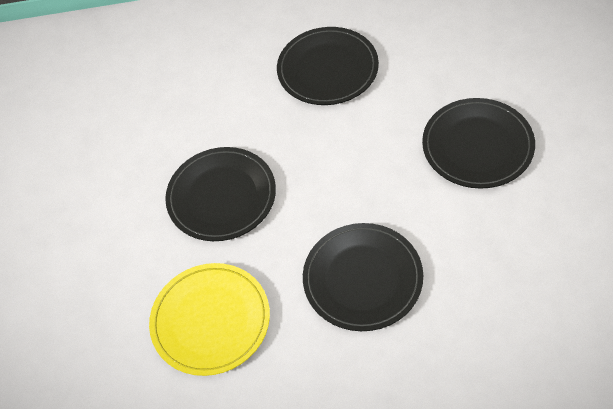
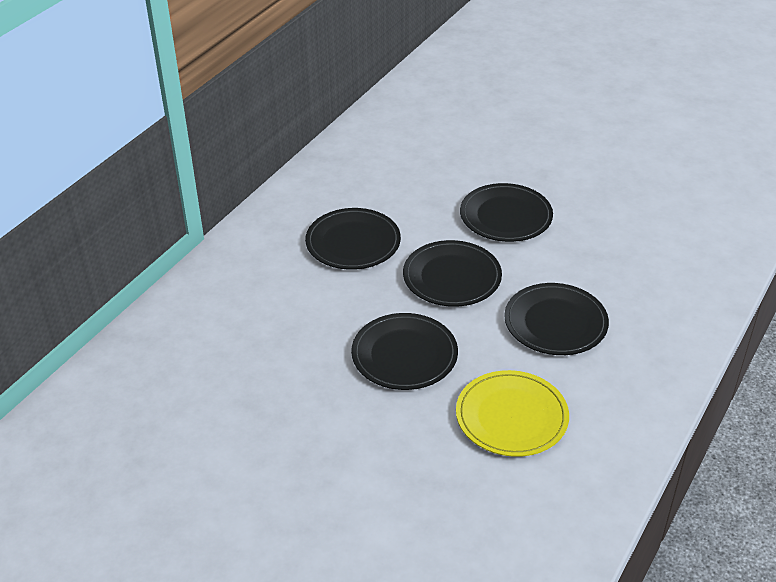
camera: 60 degrees left, 15 degrees down
(350, 163) = (452, 277): none -> black plate

